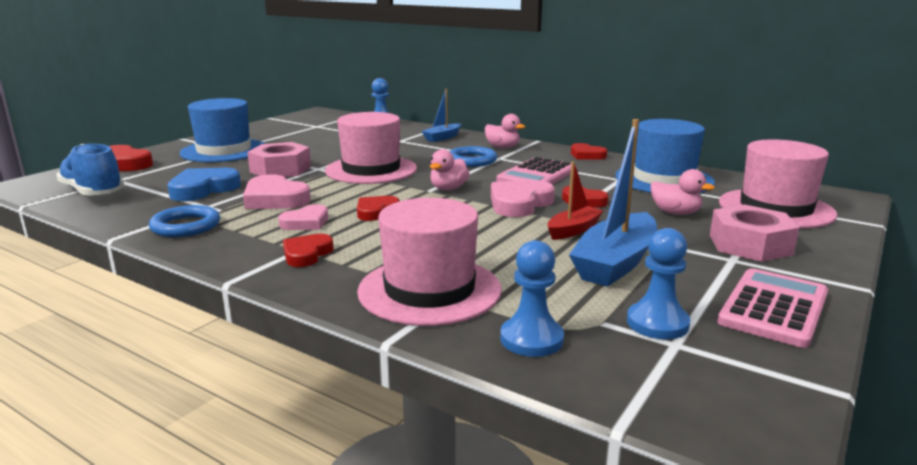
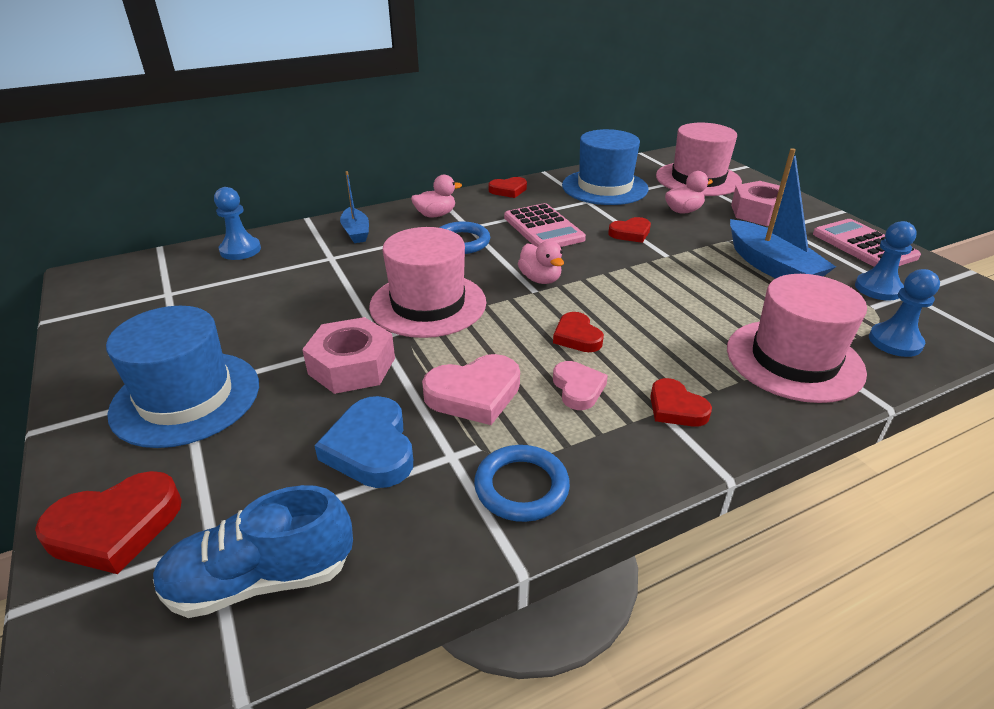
camera: 60 degrees left, 15 degrees up
(519, 203) = (613, 260): pink heart -> none
(573, 230) = (695, 259): red boat -> none

